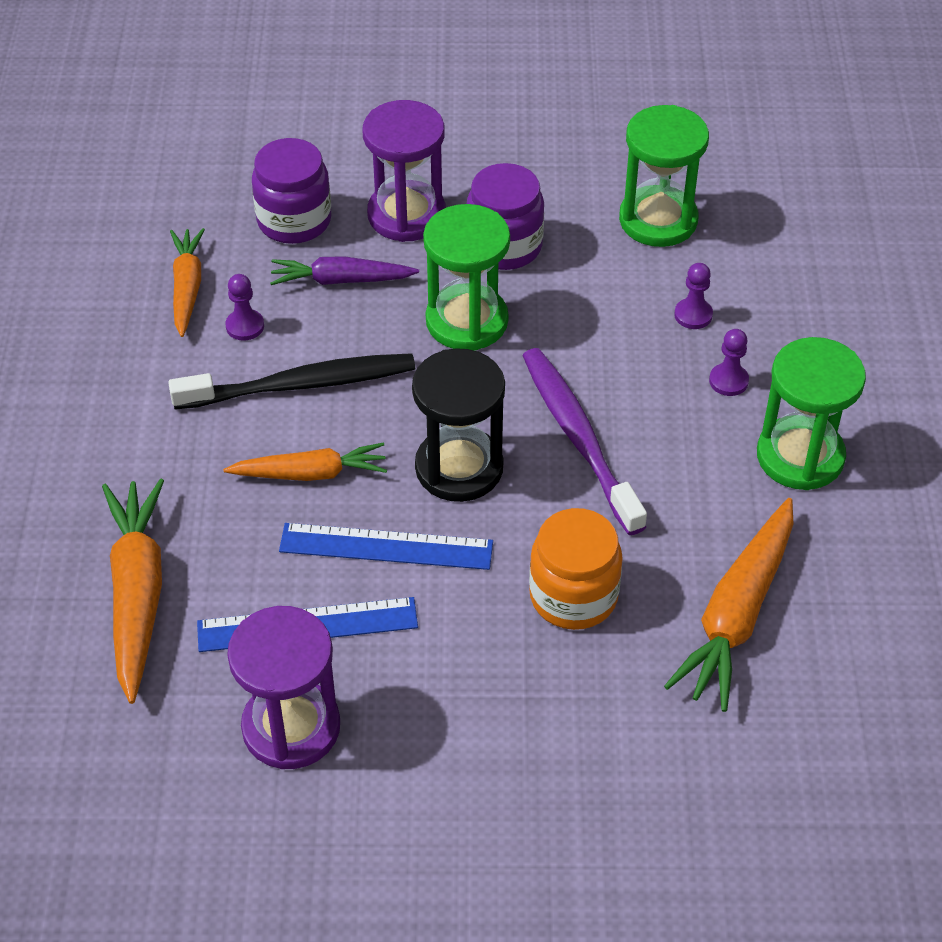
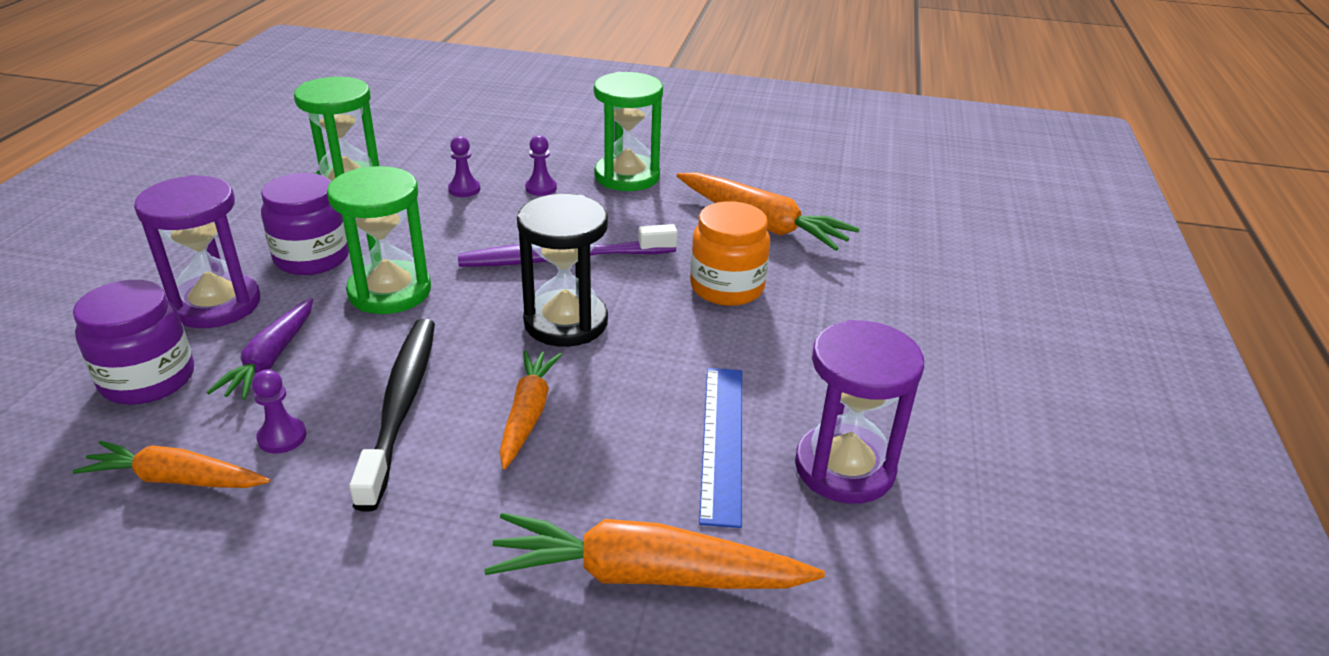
camera: 80 degrees left, 15 degrees down
(386, 547) = (642, 377): blue ruler -> none

